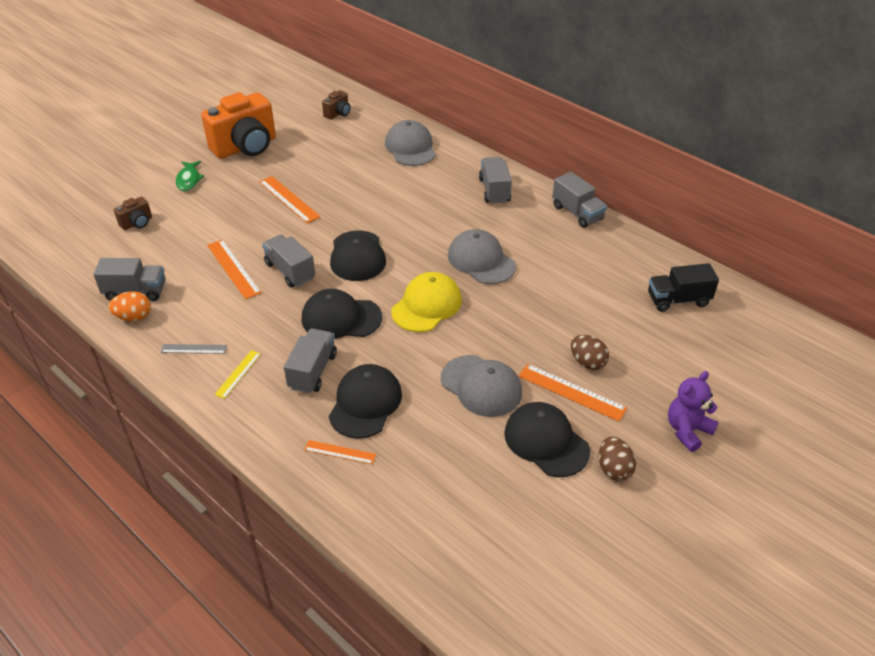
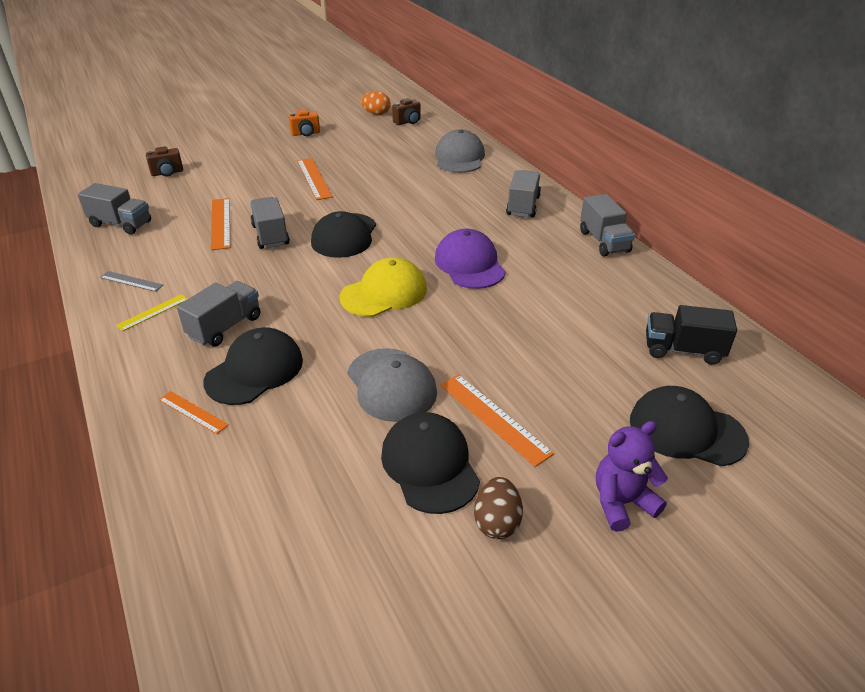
camera: 20 degrees right, 5 degrees down
(134, 317) = (102, 243): orange egg -> orange egg (376, 114)
(189, 180) = (237, 149): green fish -> none
(245, 147) = (306, 133): orange camera -> orange camera, size x0.44
(341, 318) = (289, 285): black cap -> black cap (686, 430)
(481, 261) = (469, 264): grey cap -> purple cap
(587, 362) = (532, 390): brown egg -> none

